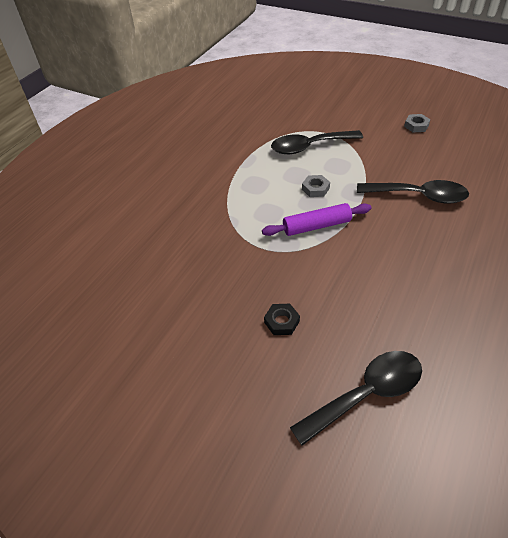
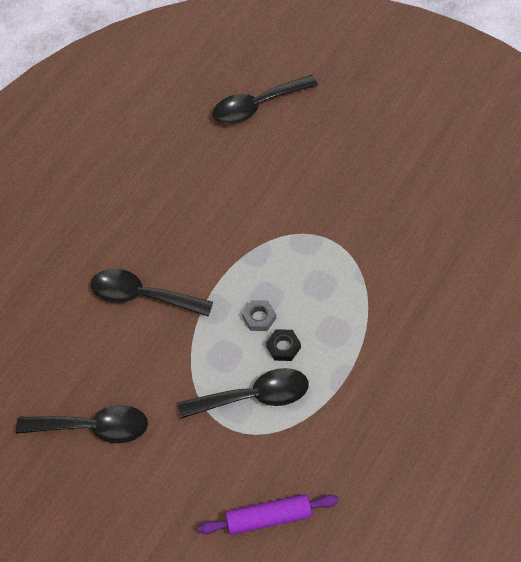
camera: 175 degrees left, 10 degrees up
(281, 322) = (316, 162): black nut -> black nut (283, 347)
(316, 226) = (267, 262): purple rolling pin -> purple rolling pin (268, 518)
(416, 126) = (93, 428): grey nut -> black spoon

